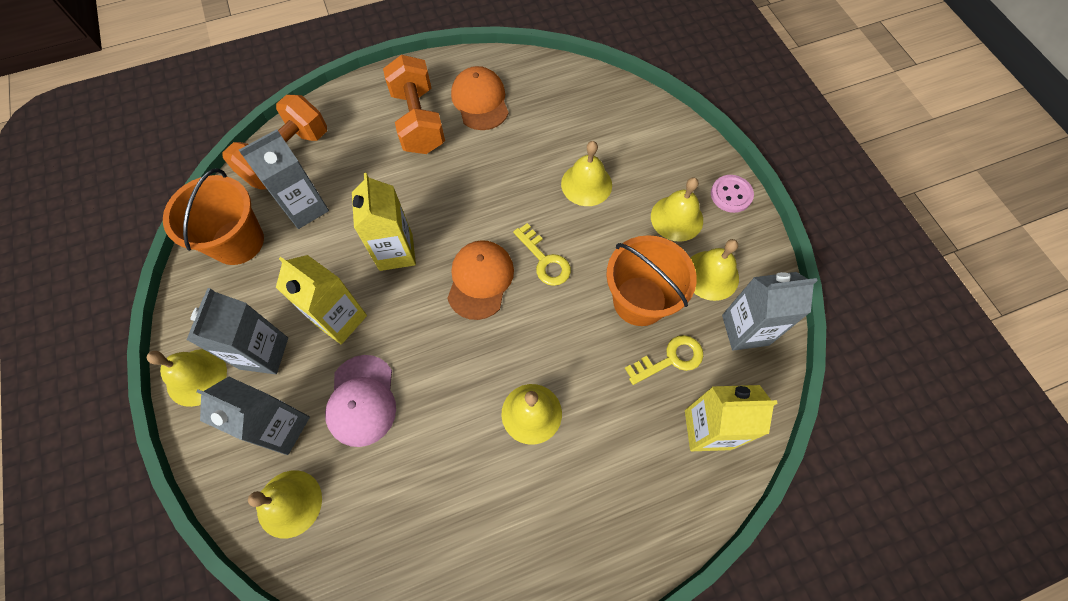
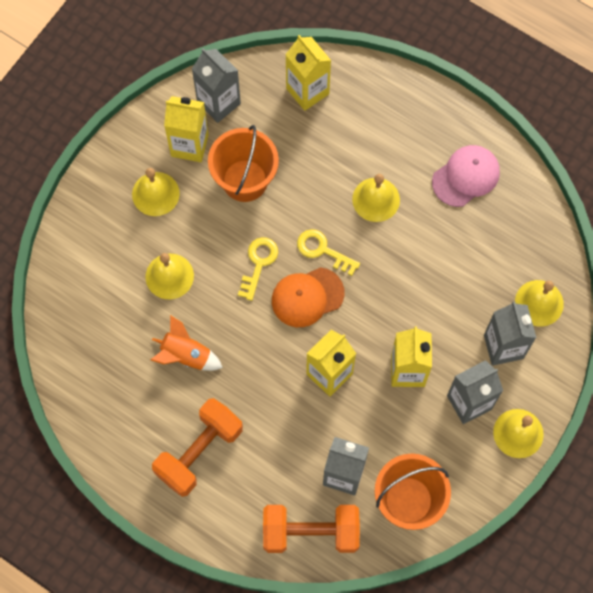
camera: 125 degrees left, 5 degrees up
(362, 400) = (448, 310): pink cap -> pink cap (466, 176)
(480, 101) = (142, 416): orange cap -> none
(505, 156) = (186, 355): none -> orange rocket
(670, 359) = (275, 137): yellow key -> yellow key (323, 250)
(711, 275) = (189, 145): yellow bell -> yellow carton
(731, 195) = (106, 167): pink button -> none

